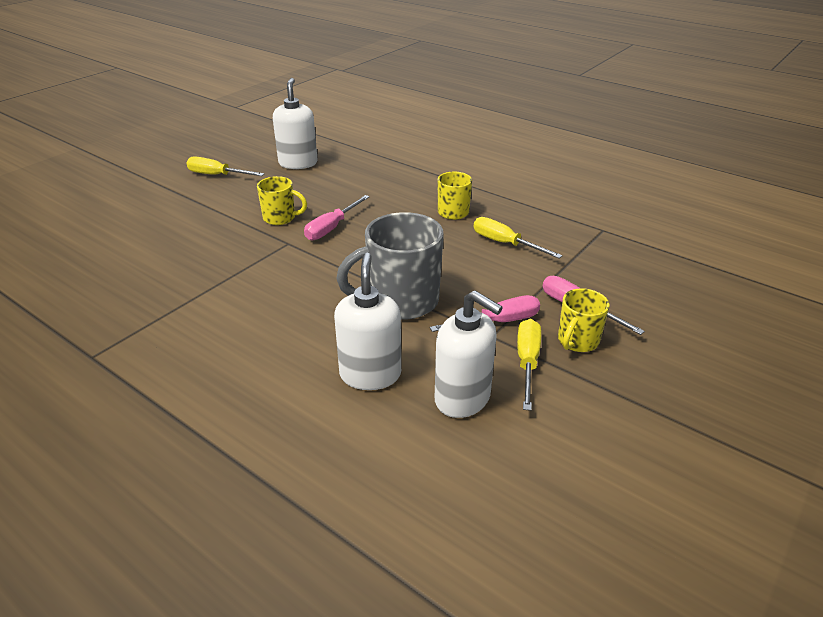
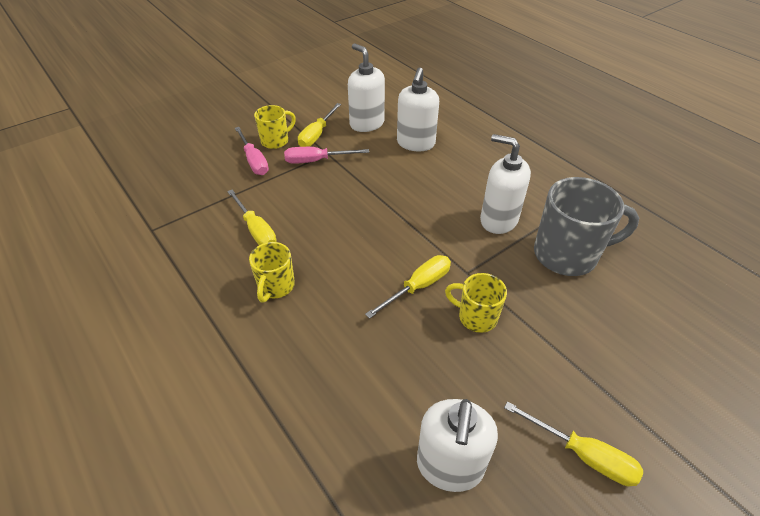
camera: 165 degrees left, 10 degrees up
(252, 290) = (498, 220): none -> white soap dispenser
(331, 228) = (418, 287): pink screwdriver -> yellow screwdriver
(401, 301) = (378, 188): grey mug -> grey mug (567, 255)

